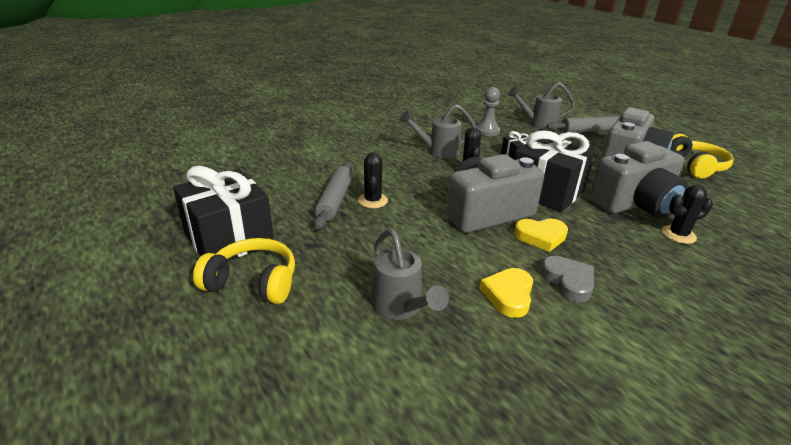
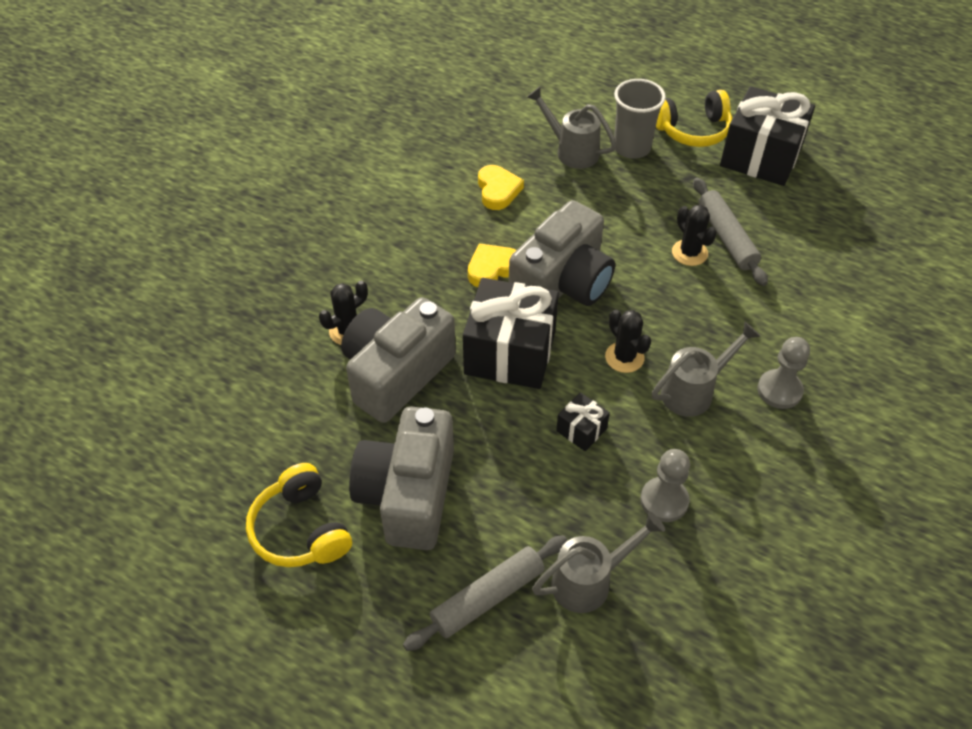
camera: 155 degrees right, 20 degrees up
(334, 288) = (632, 148): none -> grey cup
(391, 141) = (779, 390): none -> grey pawn
(568, 281) = (453, 222): grey heart -> none

